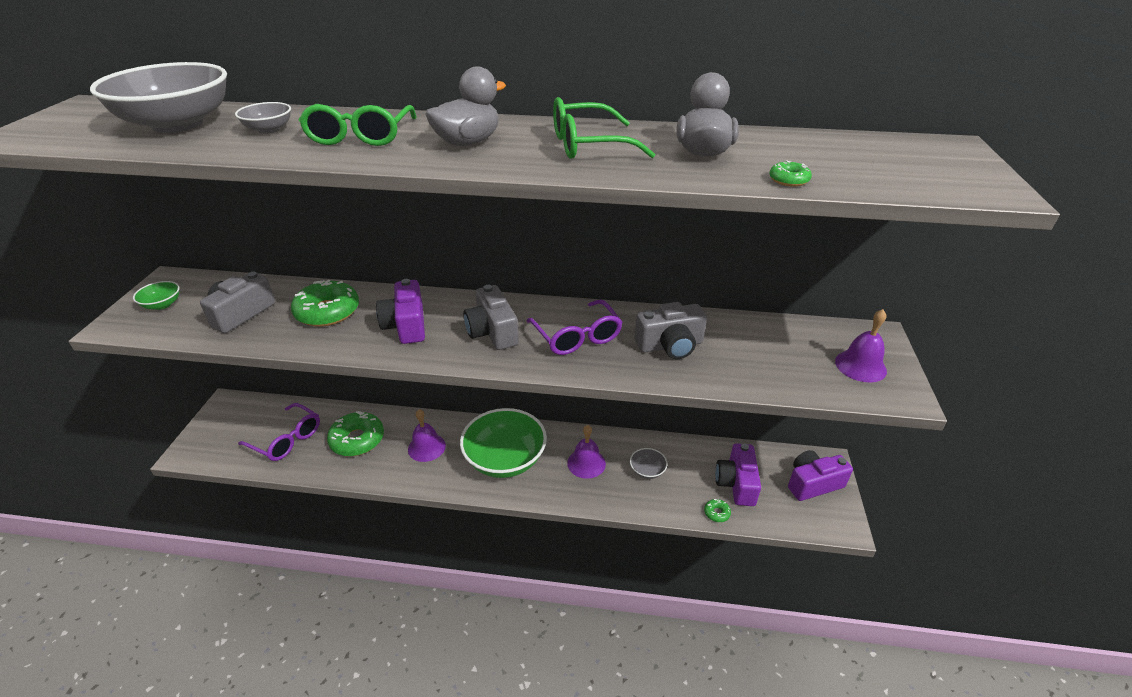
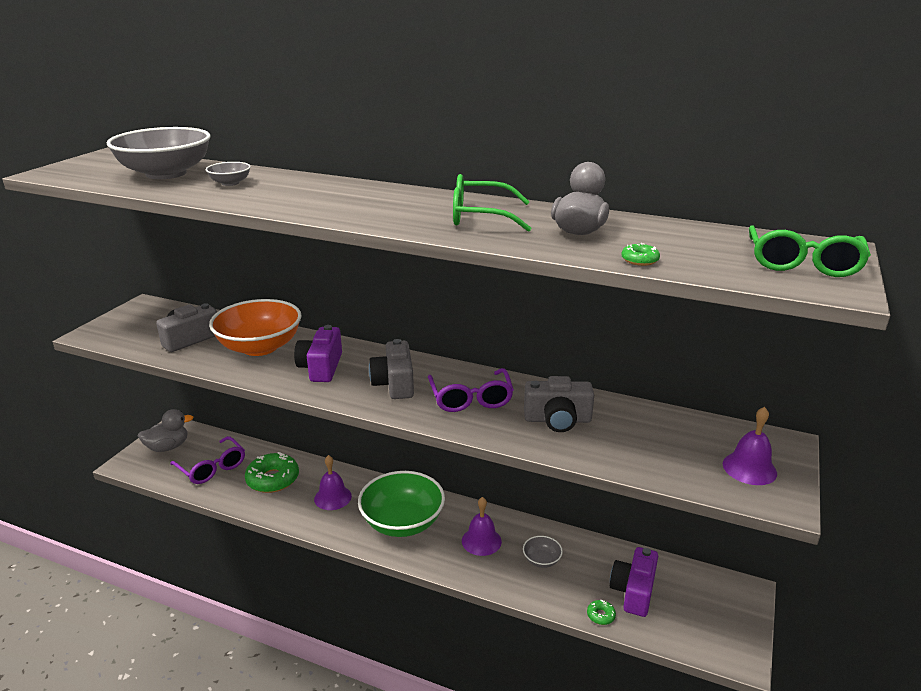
camera: 15 degrees right, 10 degrees down
(162, 304) = (132, 323): green bowl -> none
(327, 312) = (260, 347): green donut -> orange bowl
(360, 136) = (297, 193): green glasses -> green glasses (802, 263)
(468, 142) = (379, 206): grey duck -> grey duck (168, 447)
(813, 484) = (721, 609): purple camera -> none

